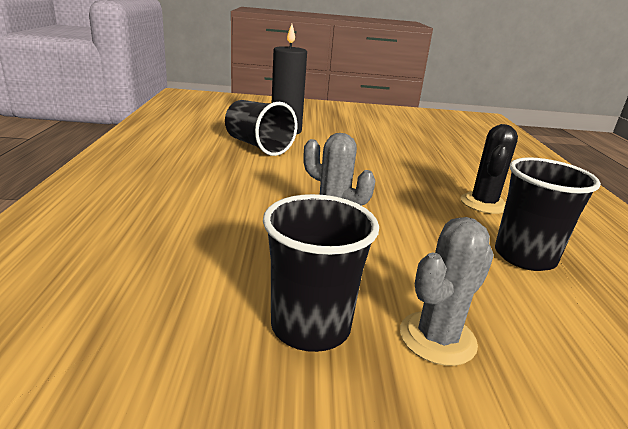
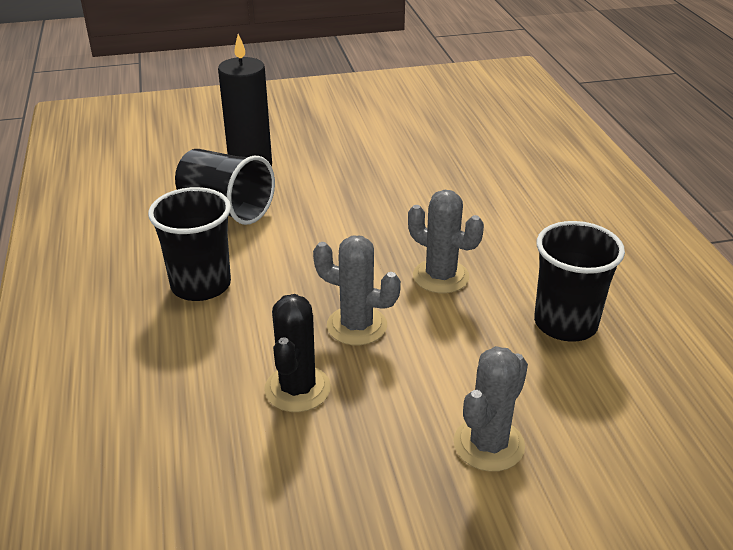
camera: 10 degrees left, 10 degrees up
(310, 326) = (372, 460): black cup -> black cup (201, 285)
(413, 207) = (441, 276): none -> grey cactus
(483, 203) = (519, 251): black cactus -> black cactus (297, 389)

